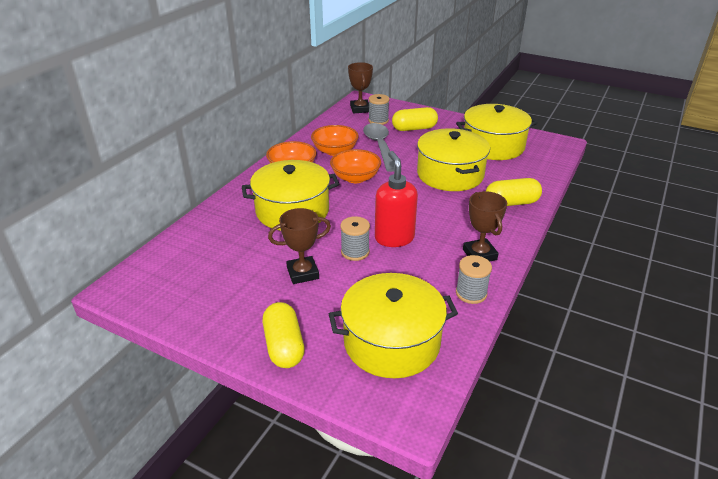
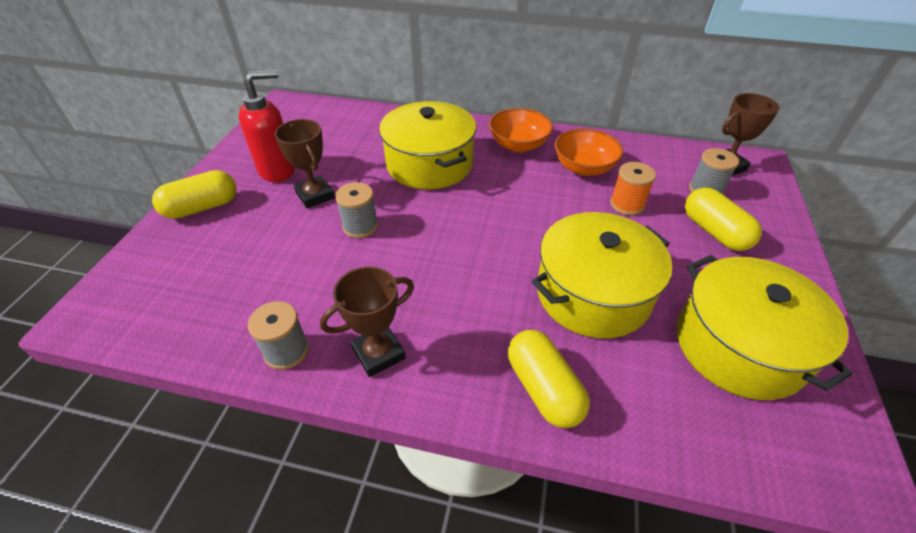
camera: 75 degrees right, 10 degrees up
(355, 178) = (526, 197): orange bowl -> none
(380, 146) = (627, 204): grey spoon -> orange spool
(391, 342) = (198, 284): yellow pot -> none
(394, 238) = (397, 255): red soap dispenser -> red soap dispenser (278, 170)

